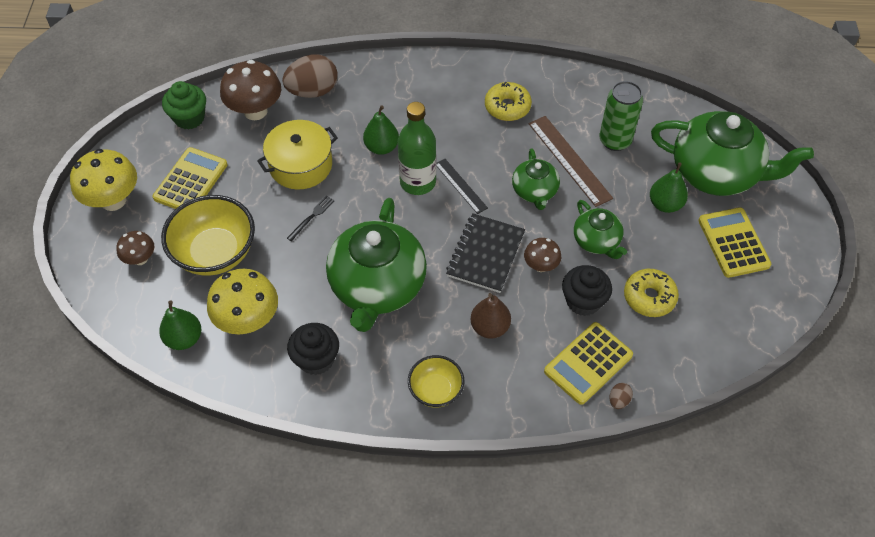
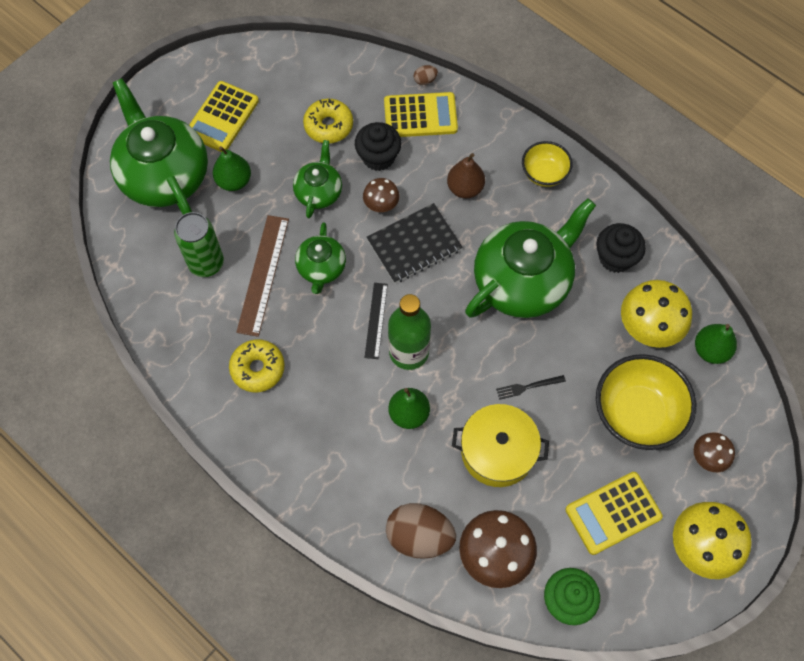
camera: 140 degrees left, 10 degrees up
(534, 191) = (321, 268): green teapot -> green teapot turned 150 degrees clockwise

